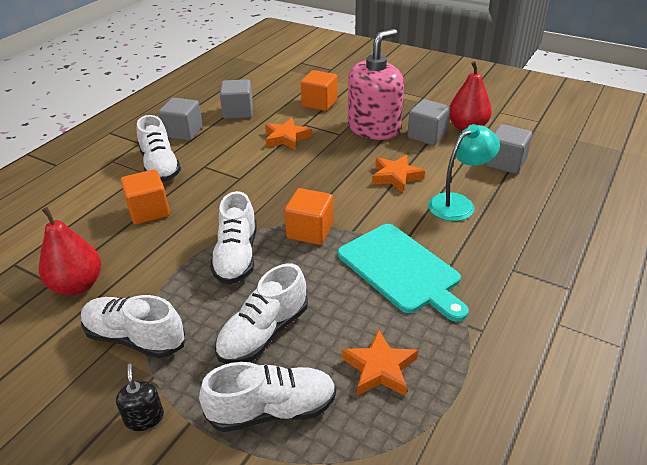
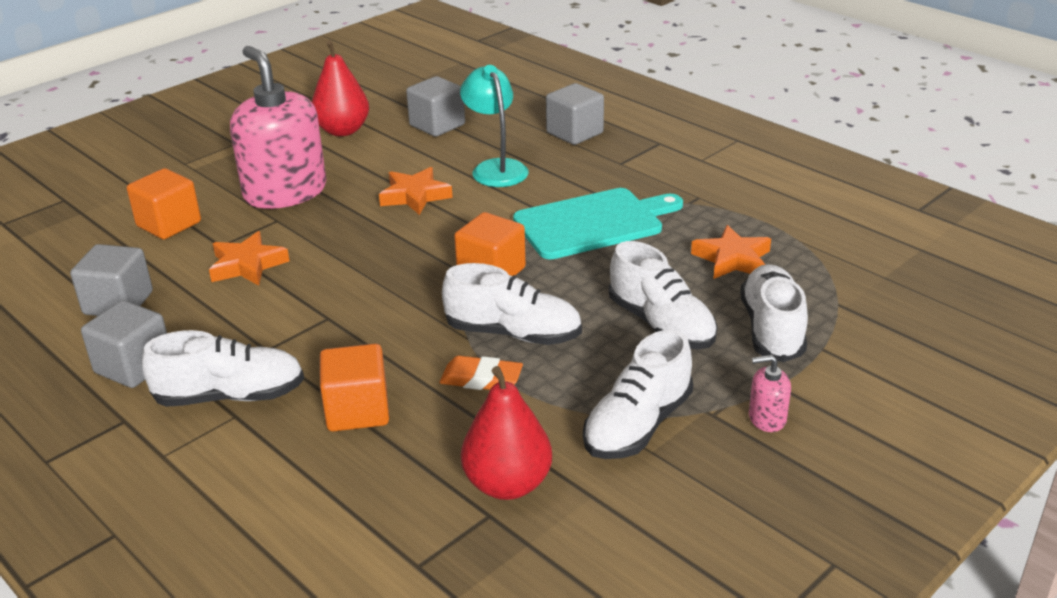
camera: 75 degrees left, 5 degrees down
(144, 417) = (767, 418): black soap dispenser -> pink soap dispenser
(183, 252) = (481, 379): none -> orange eraser
(427, 136) = (338, 159): grey cube -> grey cube (574, 133)

